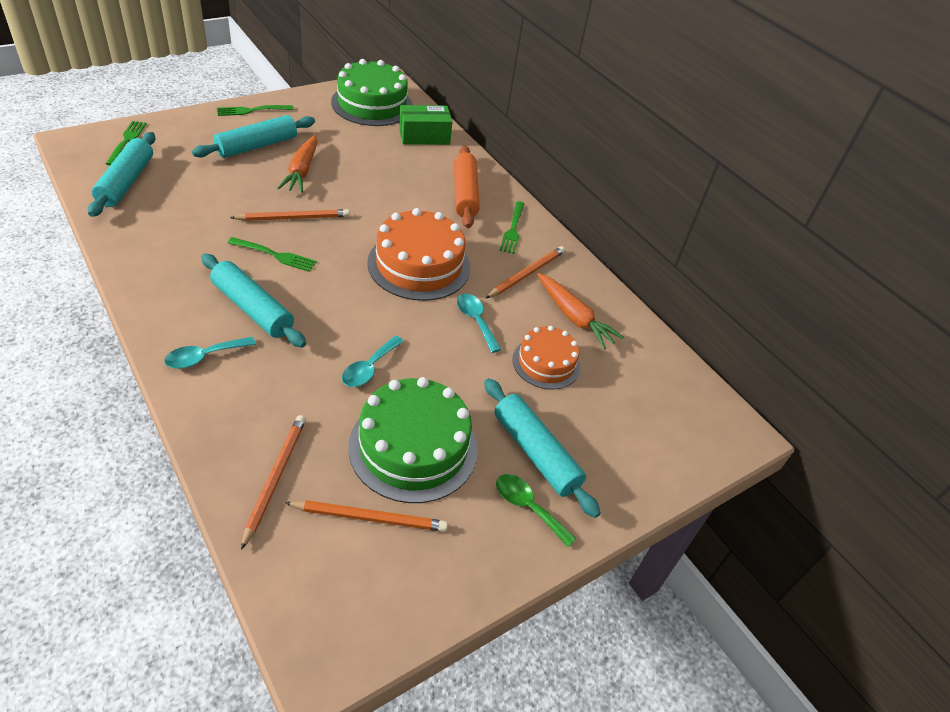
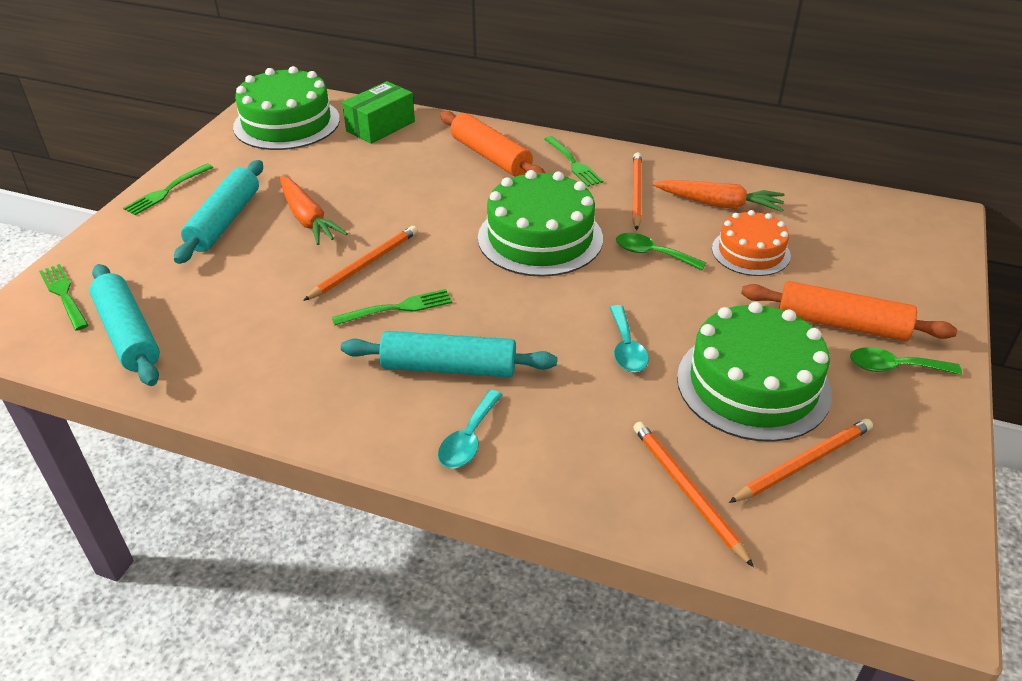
camera: 30 degrees left, 5 degrees down
(419, 265) = (540, 238): orange cake -> green cake
(475, 321) = (652, 254): turquoise spoon -> green spoon
(535, 453) = (841, 324): turquoise rolling pin -> orange rolling pin

